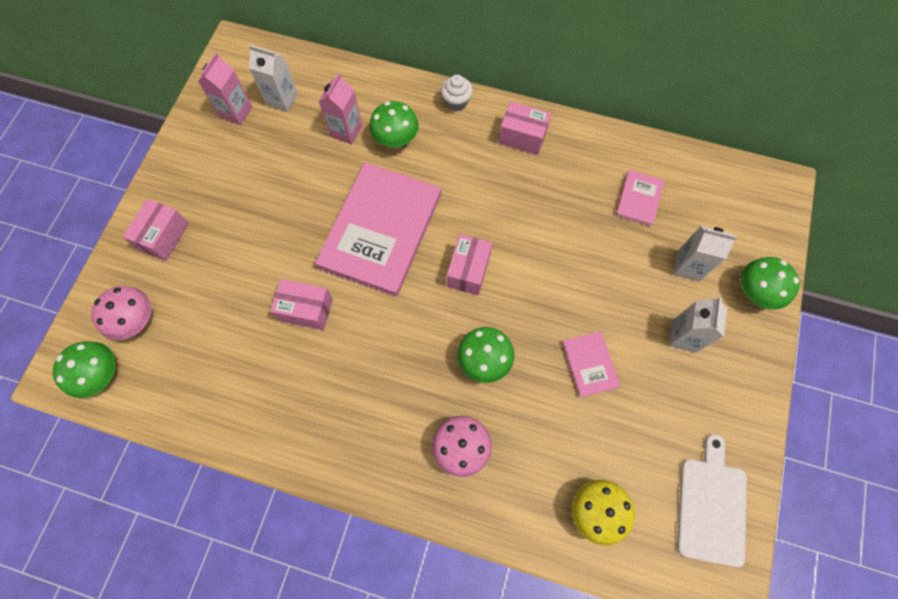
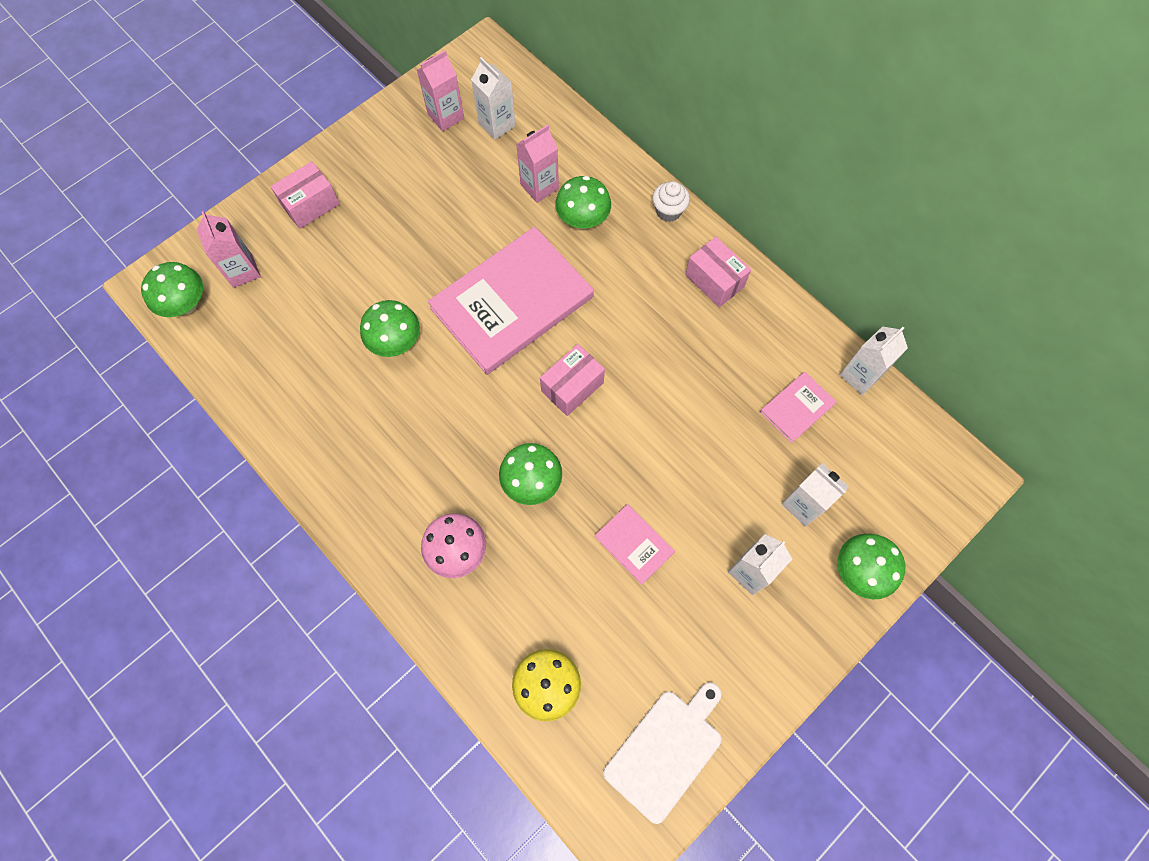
camera: 30 degrees right, 0 degrees up
(136, 320) = (242, 271): pink mushroom -> pink carton
(306, 310) = (396, 342): pink box -> green mushroom
(590, 364) = (634, 544): pink book -> pink book turned 60 degrees counterclockwise
(666, 153) = (860, 375): none -> white carton

